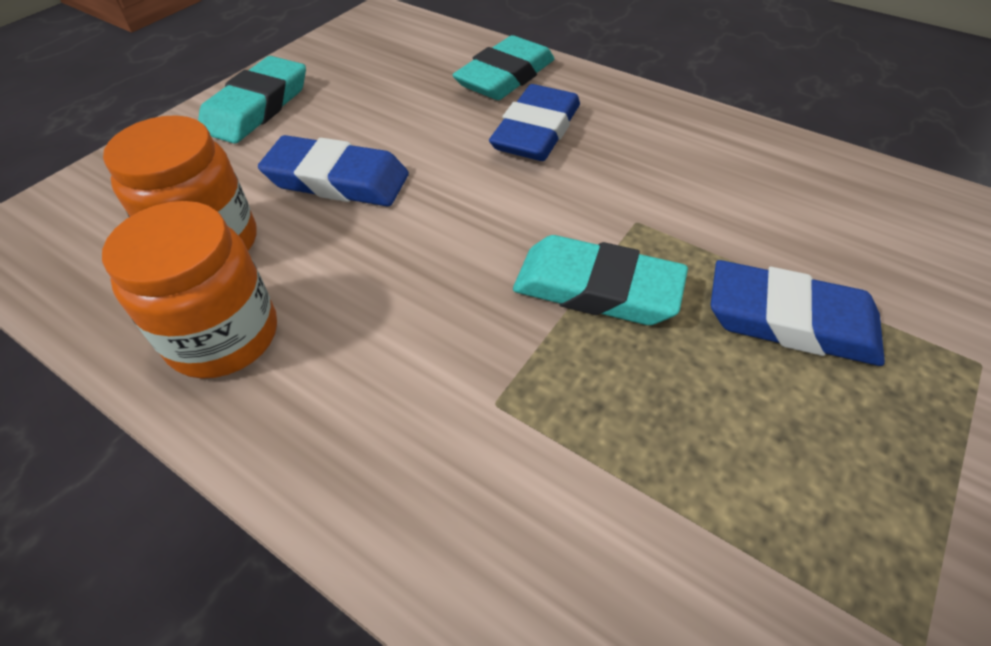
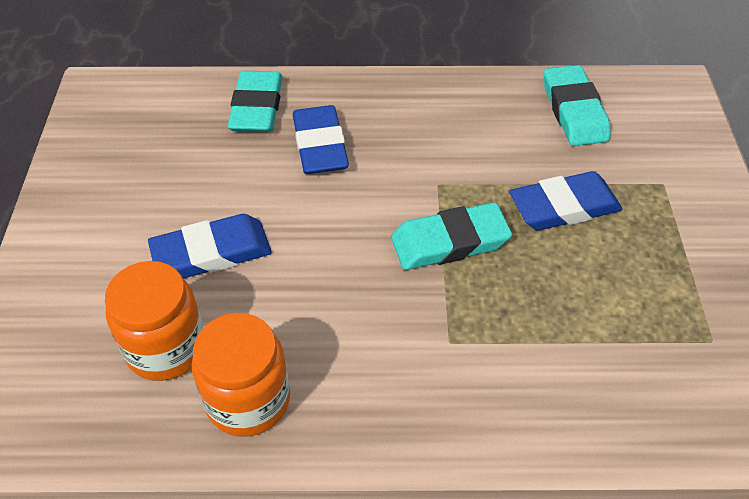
camera: 35 degrees left, 0 degrees up
(257, 107) = (78, 224): turquoise eraser -> turquoise eraser (574, 111)

